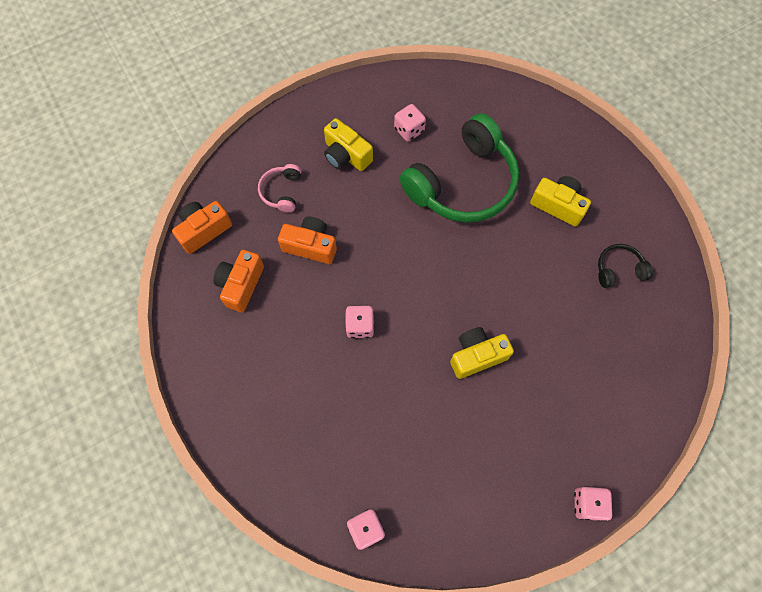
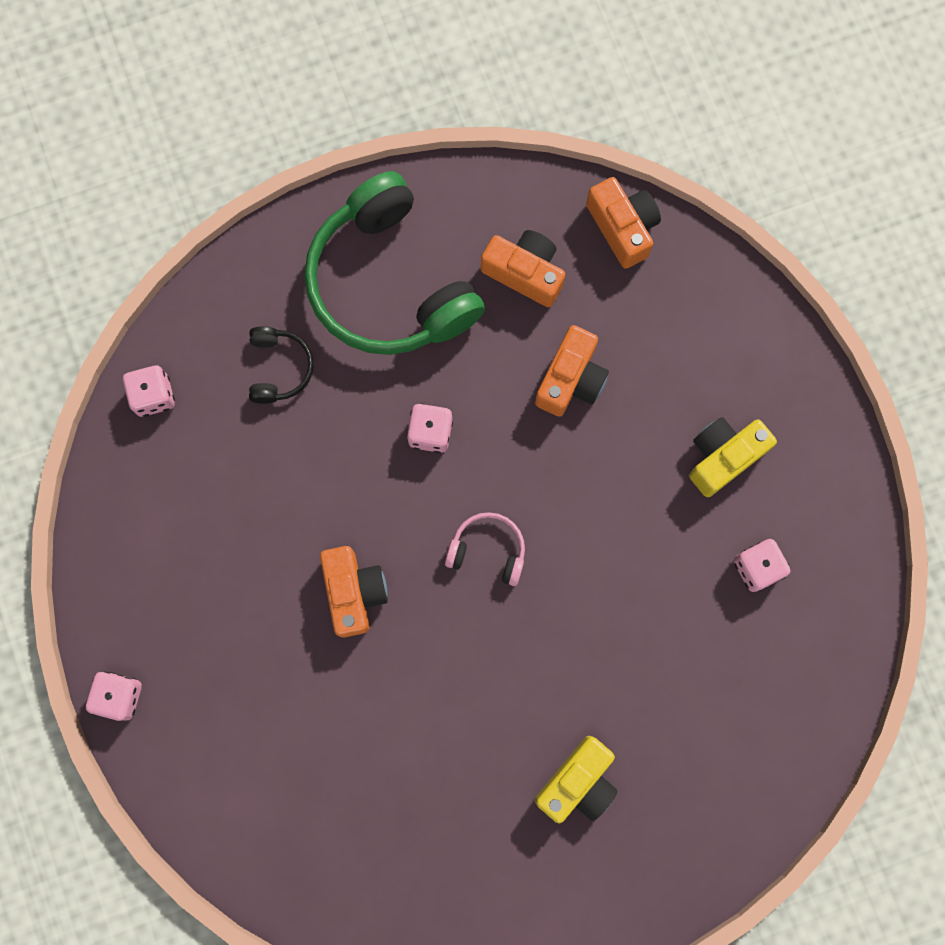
camera: 100 degrees right, 10 degrees up
(282, 191) = (671, 348): pink headphones -> pink headphones (488, 550)
(463, 183) = (642, 635): green headphones -> green headphones (389, 283)
(477, 356) = (354, 592): yellow camera -> orange camera
(619, 269) = (449, 849): black headphones -> black headphones (279, 368)

